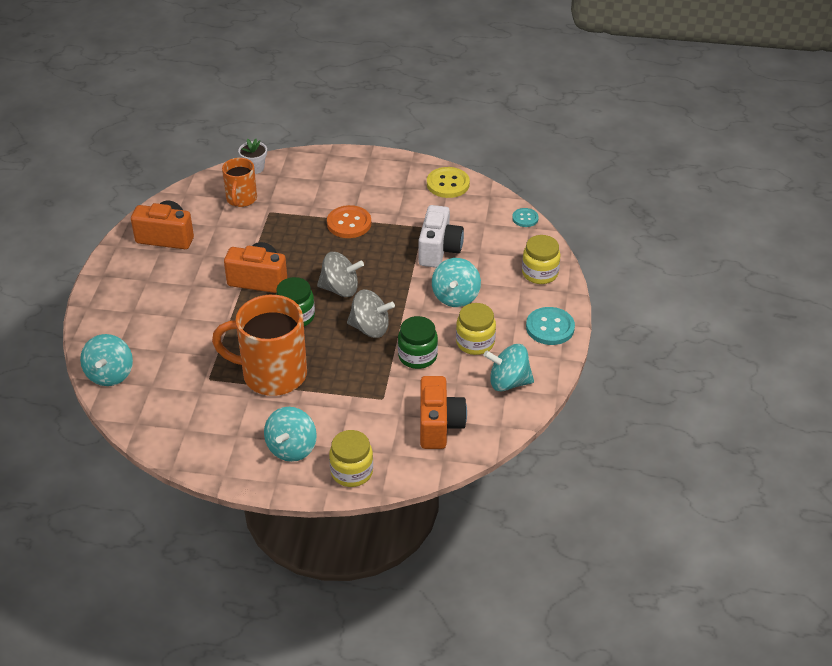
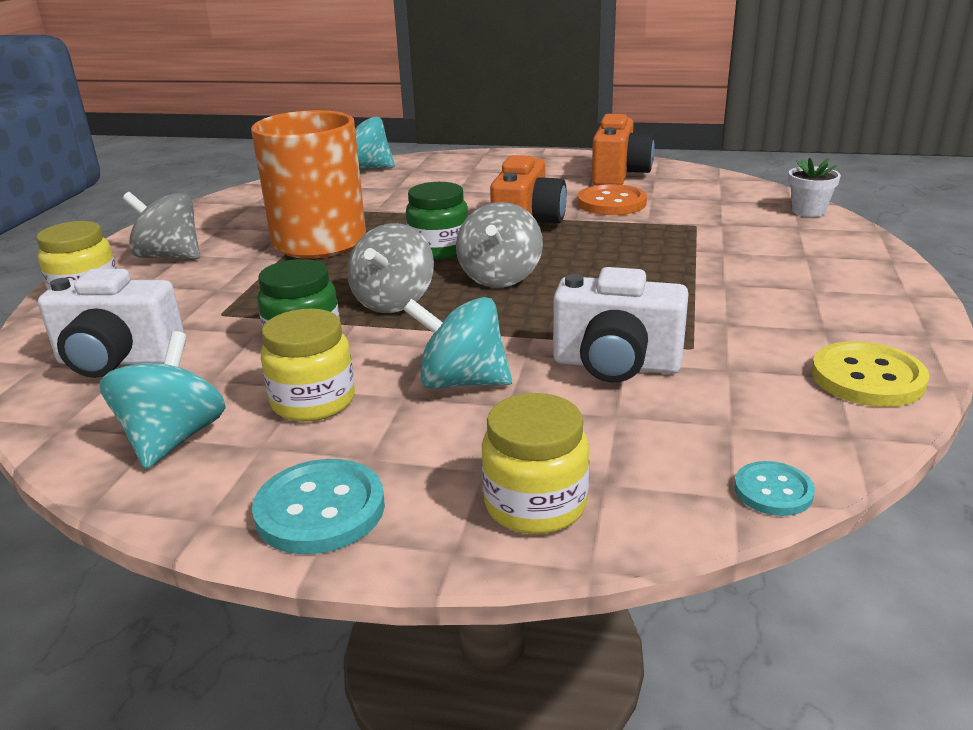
camera: 95 degrees right, 15 degrees down
(241, 199) = (721, 207): orange mug -> none
(292, 448) = (170, 256): turquoise spinning top -> grey spinning top
(349, 223) = (682, 280): orange button -> orange button (611, 203)
(439, 425) = (118, 361): orange camera -> white camera

